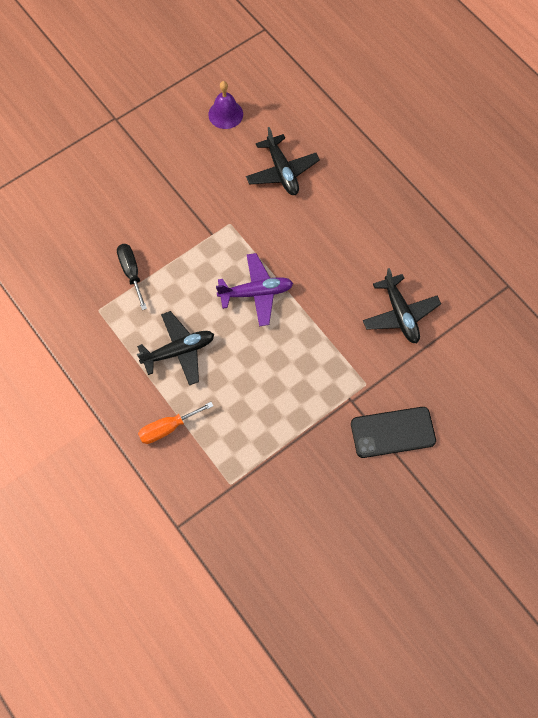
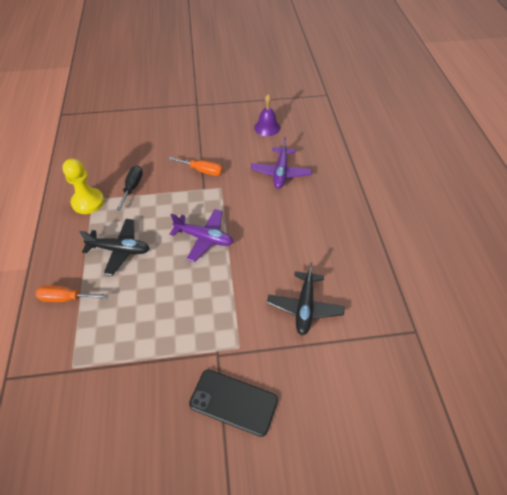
camera: 30 degrees right, 15 degrees down
(96, 316) = (88, 202): none -> yellow pawn
(193, 211) = (202, 171): none -> orange screwdriver
(282, 171) = (280, 173): black plane -> purple plane

